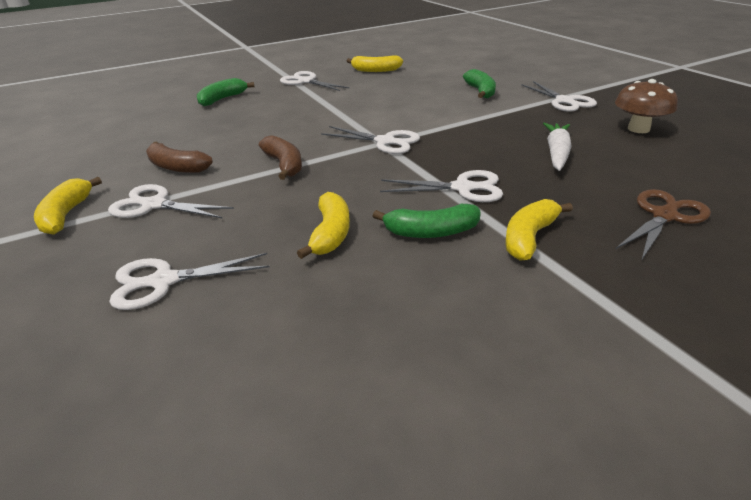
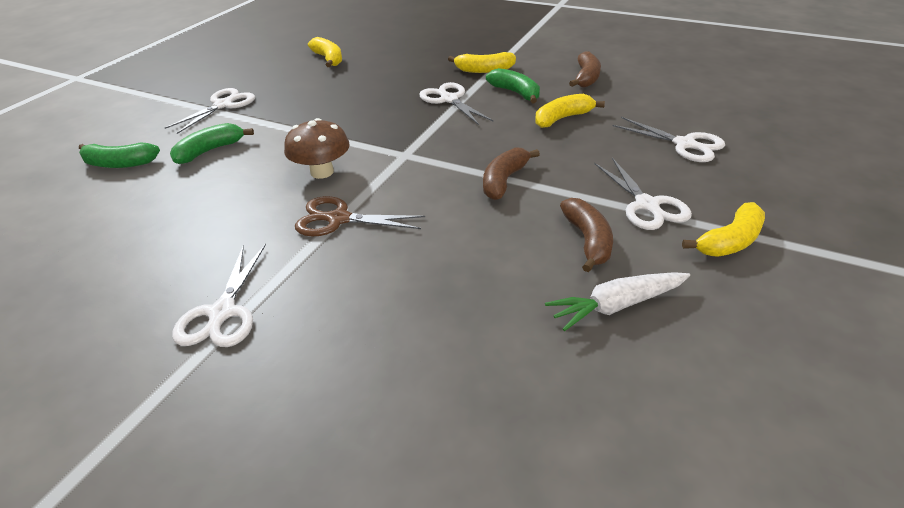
camera: 125 degrees left, 5 degrees up
(222, 99) = (371, 361): green banana -> green banana (119, 164)
(375, 70) = (128, 264): yellow banana -> yellow banana (328, 59)
(385, 142) = (401, 153): white scissors -> none
(409, 312) = (586, 78): none -> brown banana
(556, 153) = (356, 85): white carrot -> white carrot (616, 306)
(638, 129) = (280, 70): brown mushroom -> brown mushroom (322, 172)
(664, 216) = (417, 48): brown scissors -> brown scissors (338, 219)

